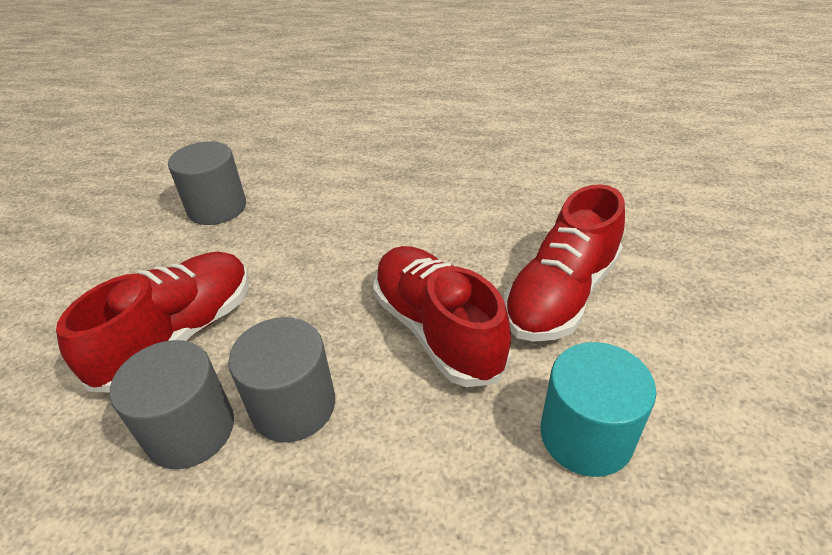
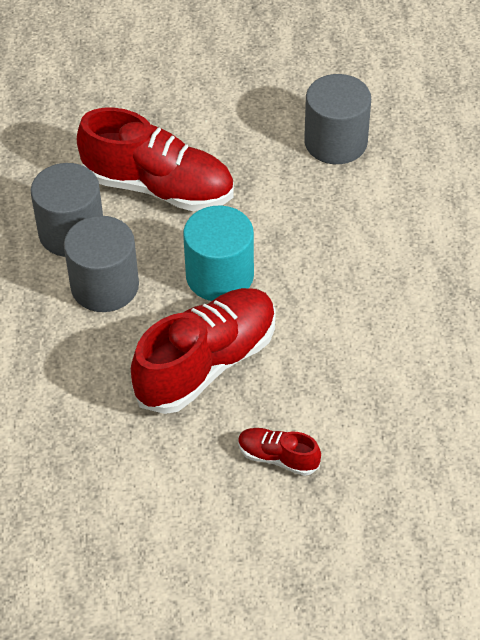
camera: 75 degrees right, 10 degrees up
(560, 295) = (278, 457): red shoe -> red shoe, size x0.47
(586, 435) = (114, 483): turquoise cylinder -> turquoise cylinder (219, 276)

